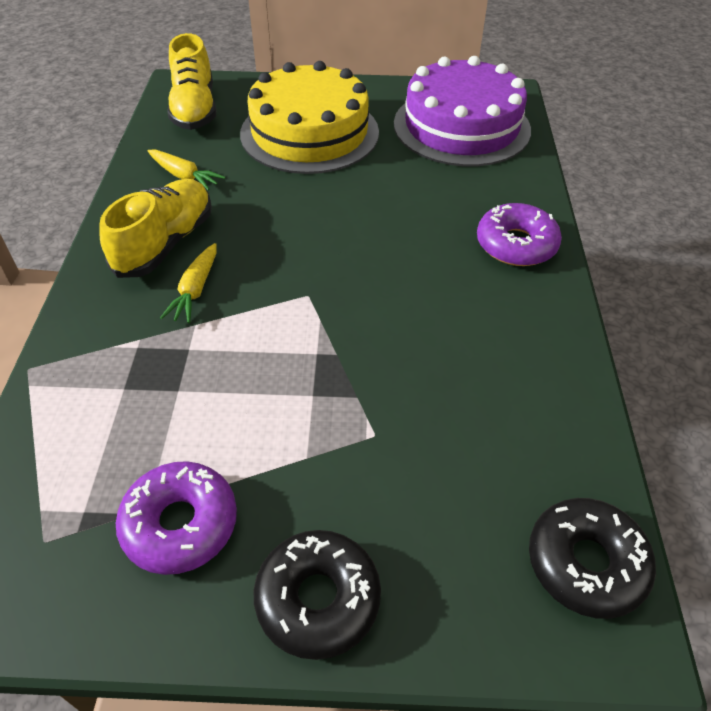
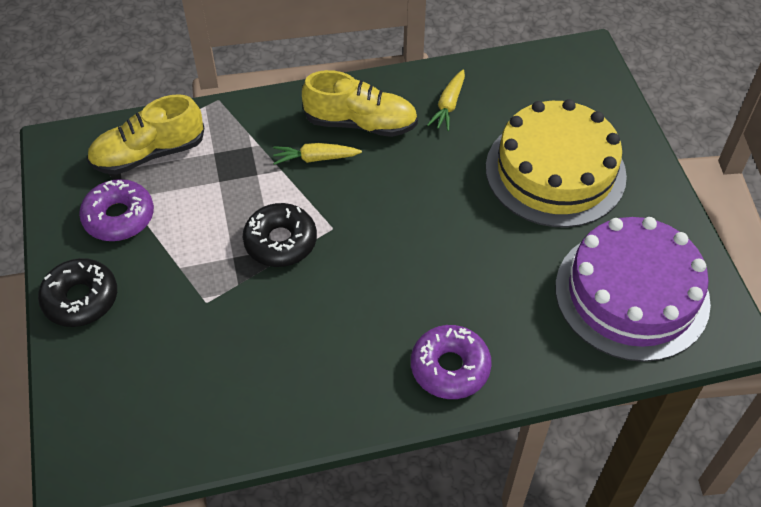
camera: 75 degrees right, 5 degrees up
(195, 109) = (551, 78): yellow shoe -> yellow shoe (149, 154)
(586, 563) = (125, 446): black donut -> black donut (280, 241)

